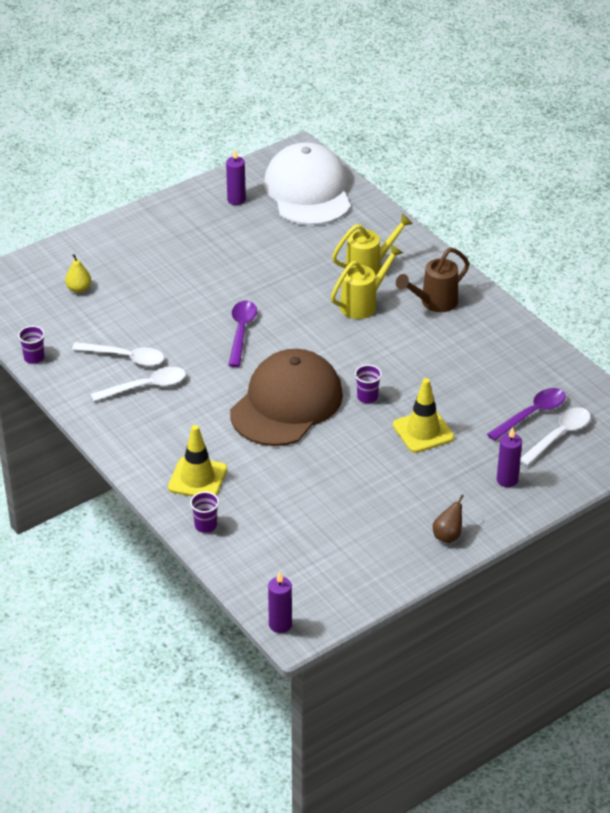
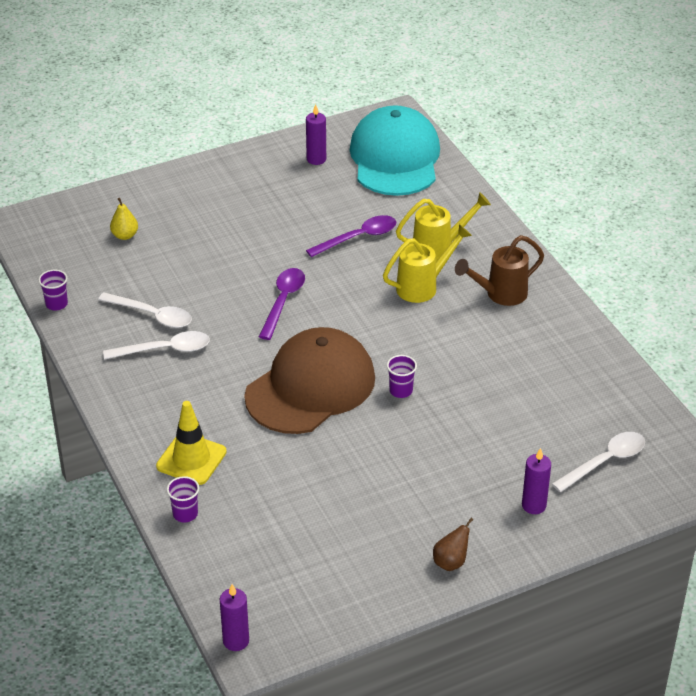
camera: 10 degrees right, 0 degrees up
(308, 191) = (395, 158): white cap -> turquoise cap
(423, 431) = (453, 437): yellow traffic cone -> none
(532, 414) = (580, 433): purple spoon -> purple spoon (358, 238)

